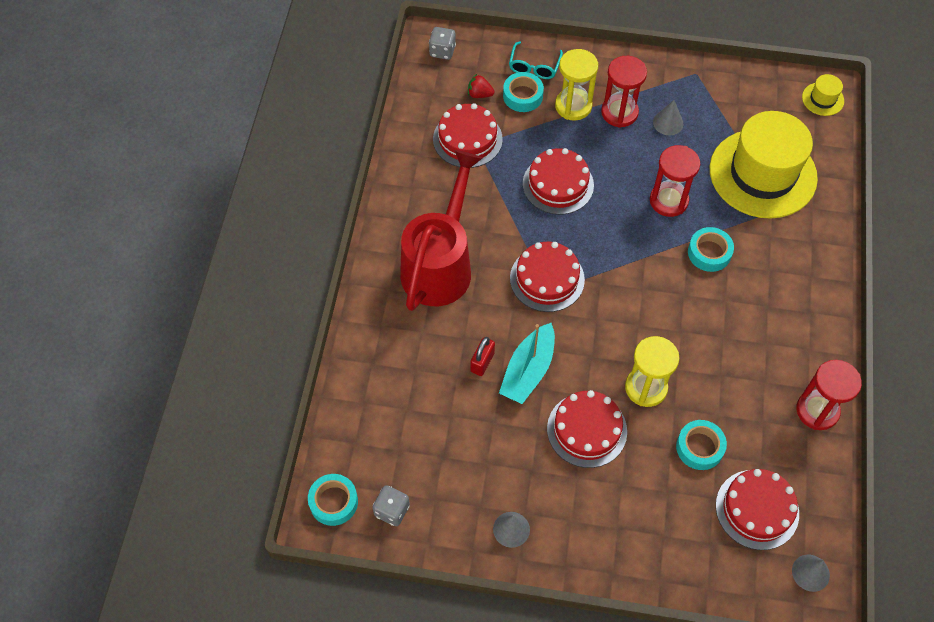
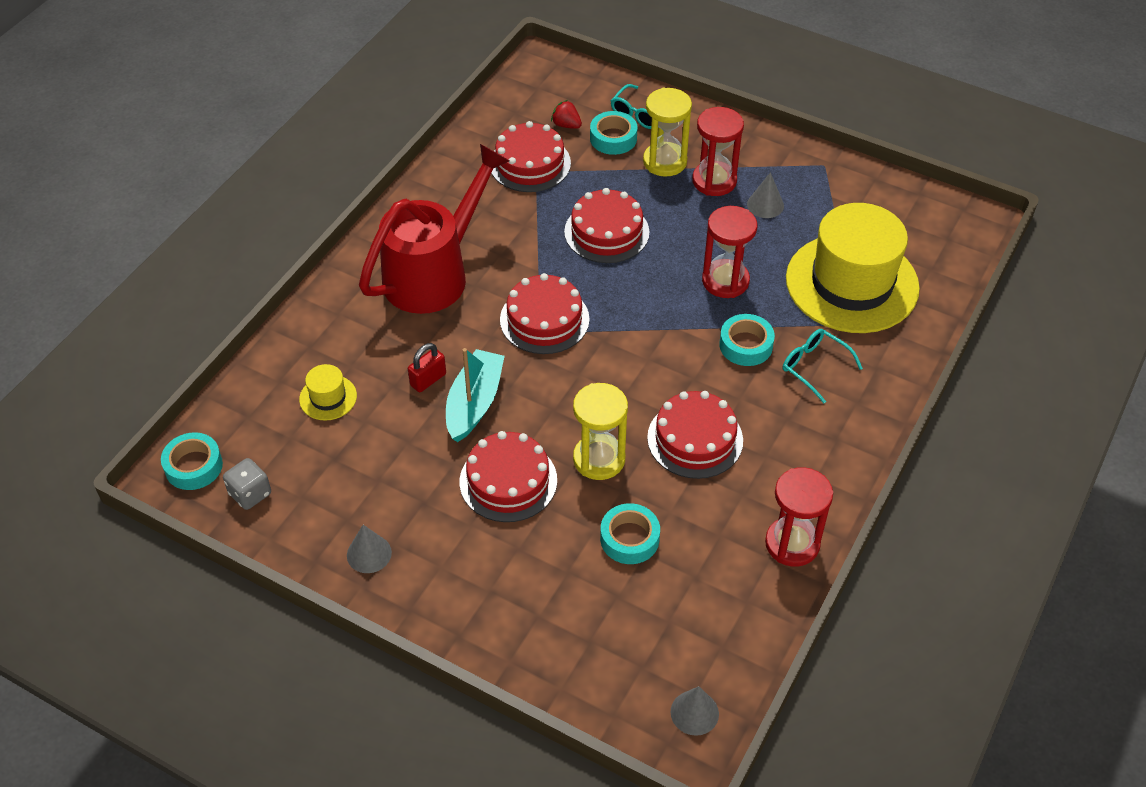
camera: 20 degrees right, 10 degrees down
(442, 51) = (548, 75): grey dice -> none
(528, 371) = (474, 403): turquoise boat -> turquoise boat turned 150 degrees clockwise
(757, 509) = (664, 624): red cake -> red cake (695, 439)
(767, 255) = (814, 367): none -> turquoise glasses
(822, 99) = (964, 227): yellow hat -> yellow hat (328, 397)

